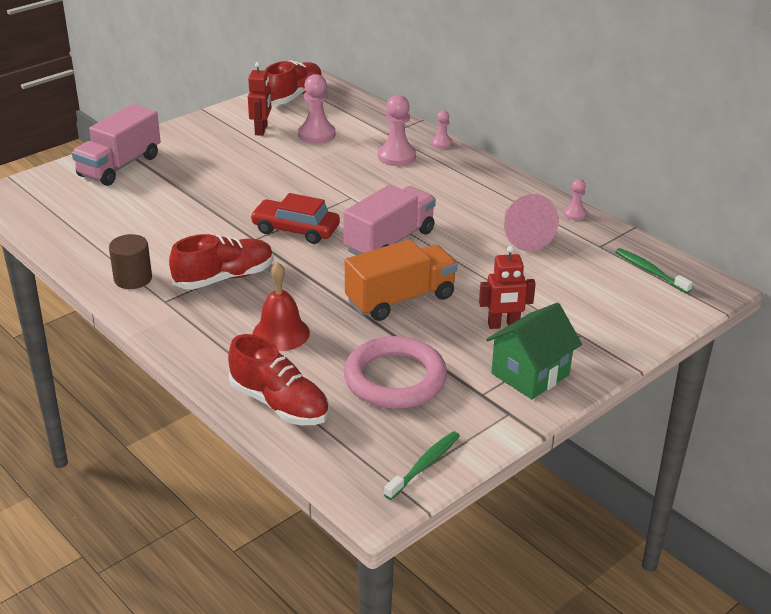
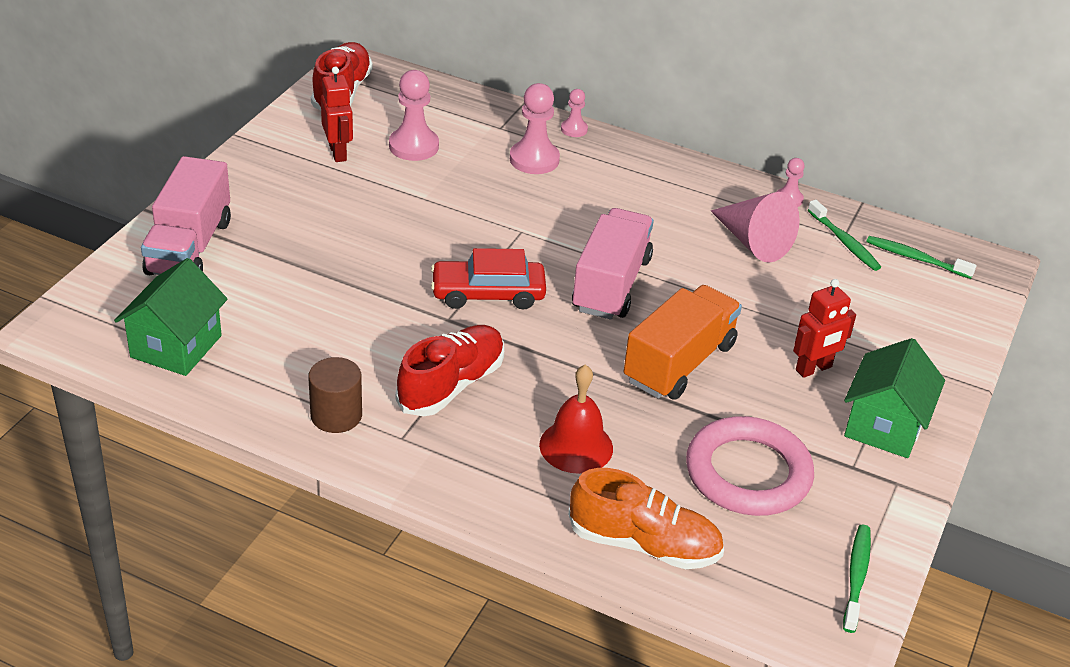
camera: 25 degrees left, 5 degrees up
(65, 219) = (176, 346): none -> green house
(279, 404) = (644, 544): red shoe -> orange shoe
(598, 249) = (844, 242): none -> green toothbrush

